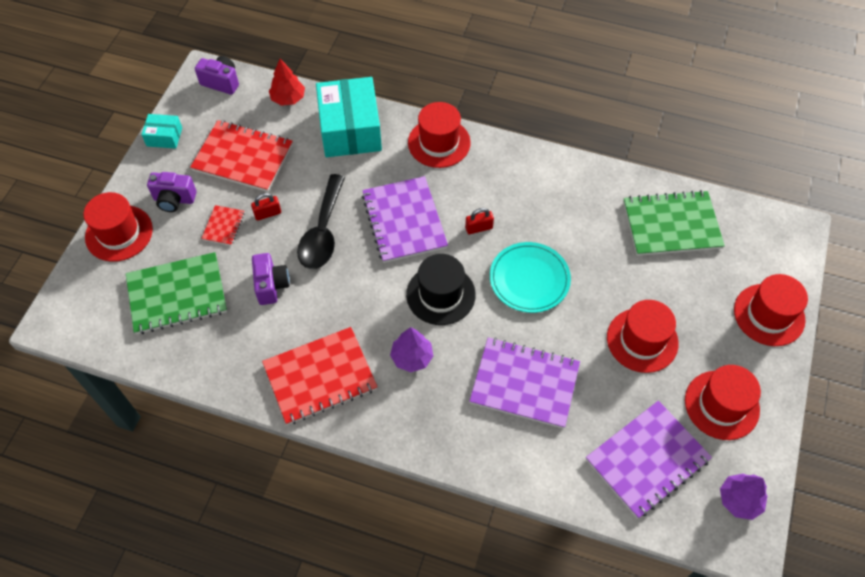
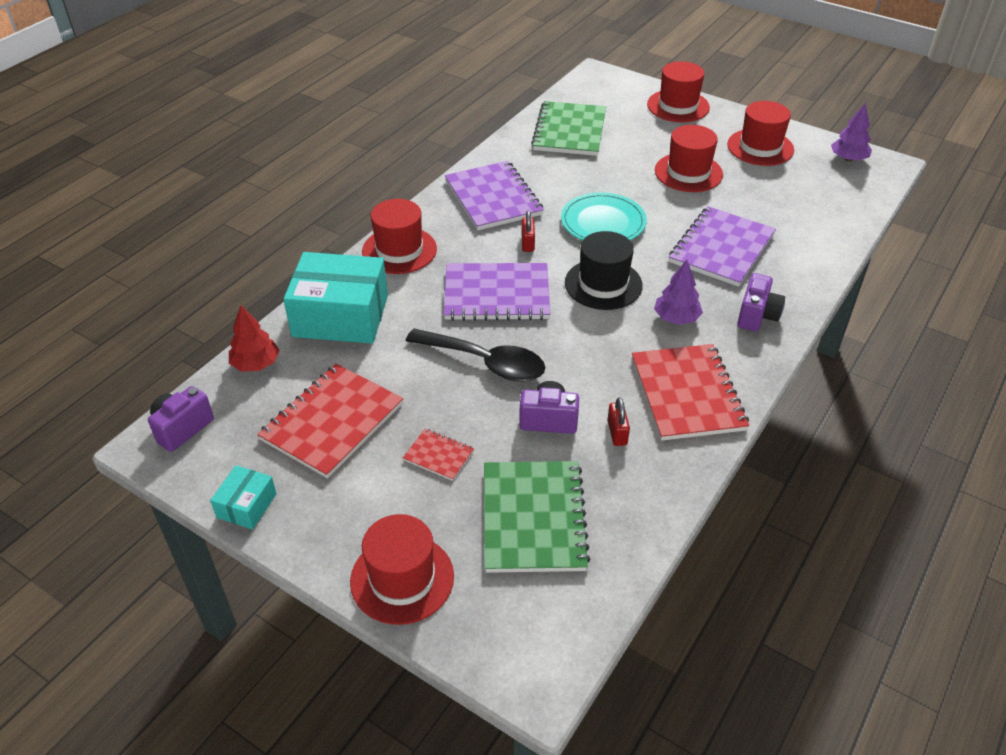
camera: 75 degrees left, 15 degrees down
(174, 200) = (370, 505): purple camera -> purple camera (757, 316)
(267, 213) = (437, 409): red padlock -> red padlock (617, 432)
(647, 460) = (808, 195): purple notebook -> purple notebook (493, 198)

